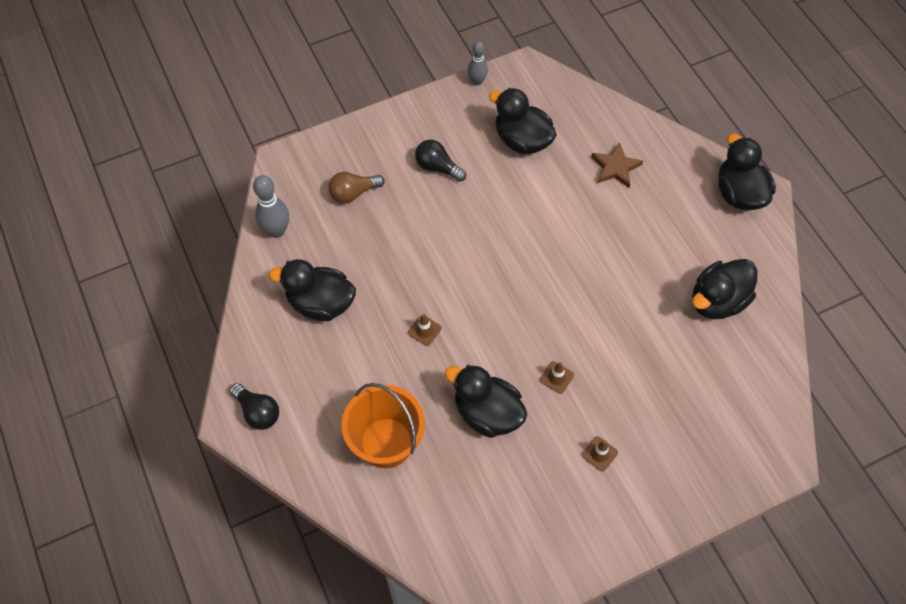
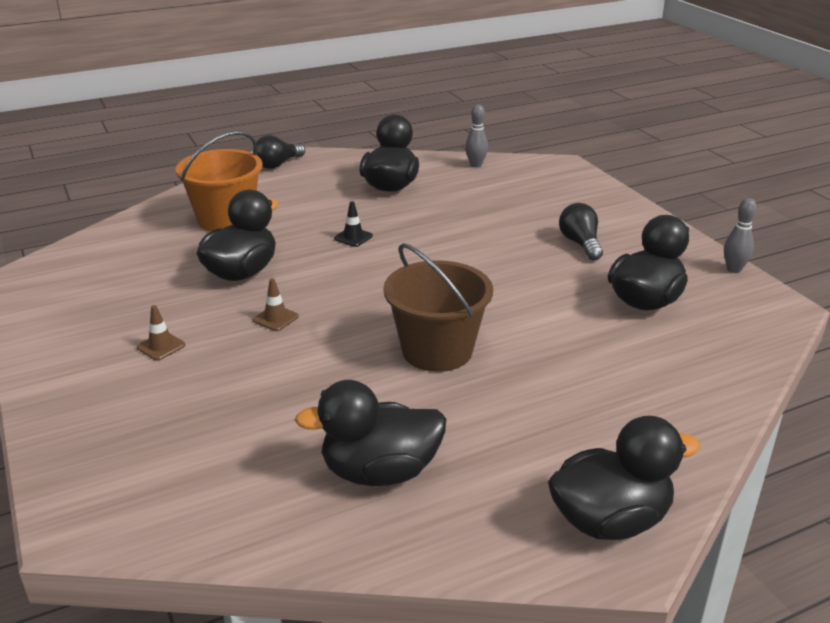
camera: 90 degrees right, 30 degrees down
(277, 231) = (476, 165): grey bowling pin -> grey bowling pin, size x0.67
(353, 193) = (530, 198): brown light bulb -> none
(424, 330) = (353, 237): brown traffic cone -> black traffic cone
(437, 167) = (580, 244): black light bulb -> black light bulb turned 45 degrees counterclockwise
(592, 269) = (437, 350): none -> brown bucket
(615, 167) = (624, 379): brown star -> none
(717, 301) = (380, 472): black duck -> black duck turned 60 degrees counterclockwise

